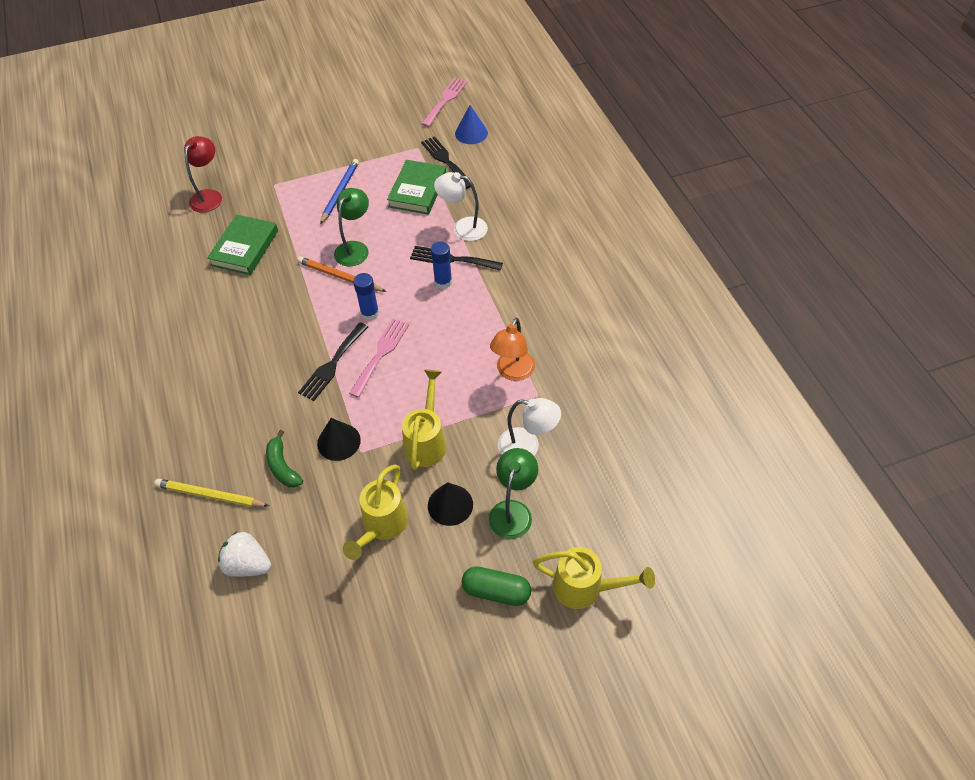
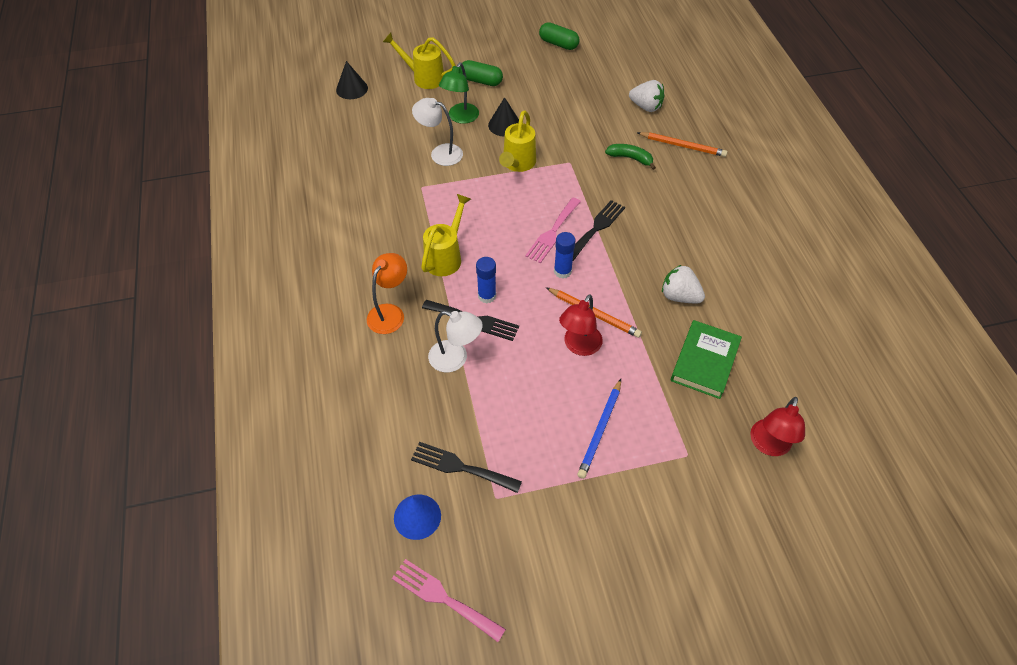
camera: 175 degrees left, 0 degrees up
(210, 495) = (682, 146): yellow pencil -> orange pencil
(255, 301) = (679, 296): none -> white strawberry
(282, 466) = (630, 158): green banana -> green banana turned 45 degrees counterclockwise
(338, 442) = (587, 170): black cone -> black cone (352, 89)
(355, 248) = (579, 346): green lamp -> red lamp
(377, 703) = (558, 44): none -> green capsule
(382, 526) = (554, 118): yellow watering can -> yellow watering can (446, 257)
(417, 190) = (502, 421): green book -> none
(445, 100) = (443, 598): pink fork -> pink fork turned 90 degrees clockwise
(445, 160) = (461, 467): black fork -> black fork turned 135 degrees clockwise
(512, 372) = (438, 206): orange lamp -> orange lamp (390, 313)

